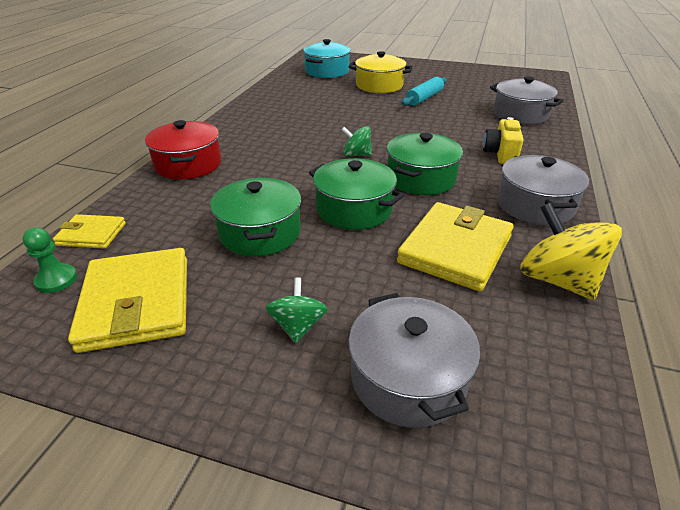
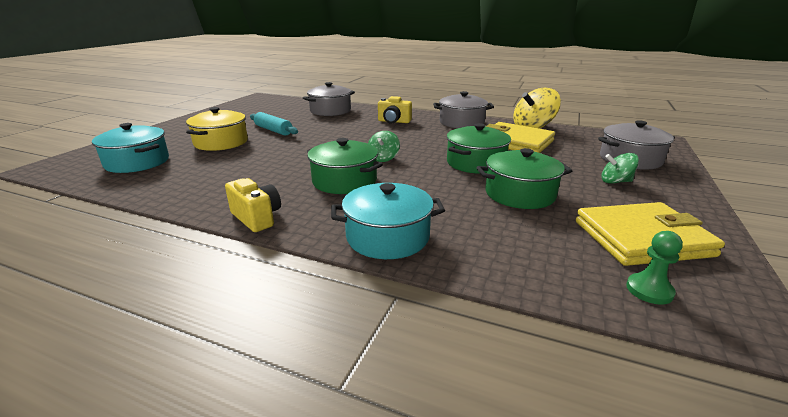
camera: 85 degrees left, 10 degrees down
(91, 234) = (560, 283): yellow wallet -> none
(188, 164) = (388, 237): red pot -> turquoise pot
(230, 119) = (257, 218): none -> yellow camera
(421, 178) = (428, 142): green pot -> green pot (344, 181)

